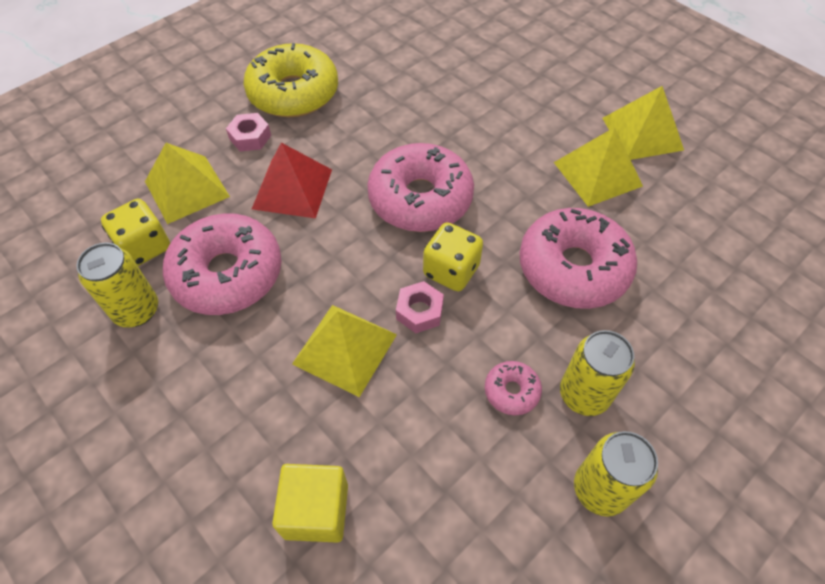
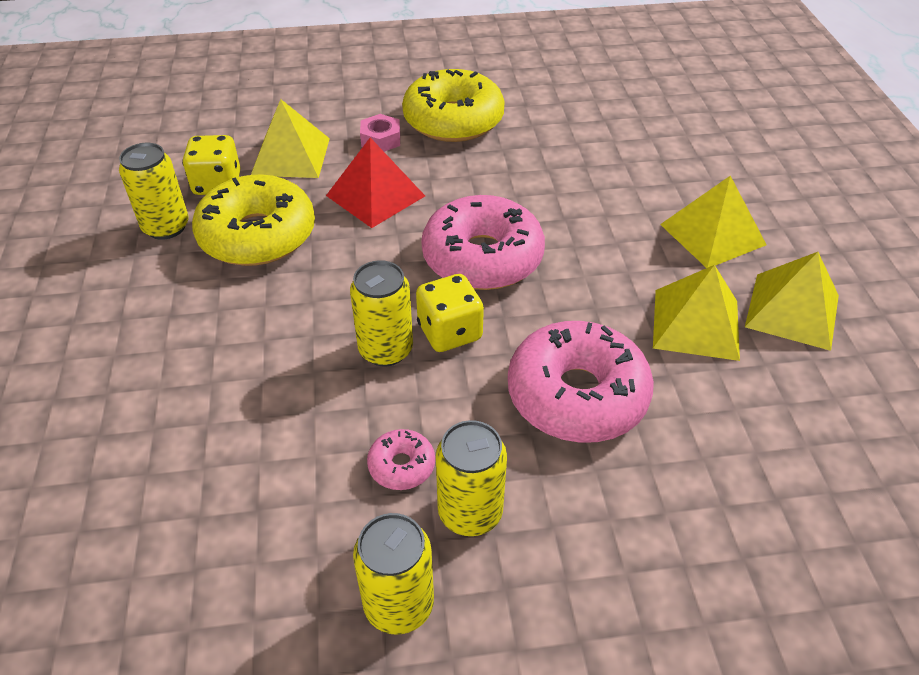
camera: 35 degrees right, 10 degrees down
(227, 274) = (257, 235): pink donut -> yellow donut
(316, 510) = (143, 452): yellow cube -> none
(345, 349) = (291, 343): yellow pyramid -> yellow pyramid (712, 234)
(419, 311) = (386, 350): pink nut -> yellow can

